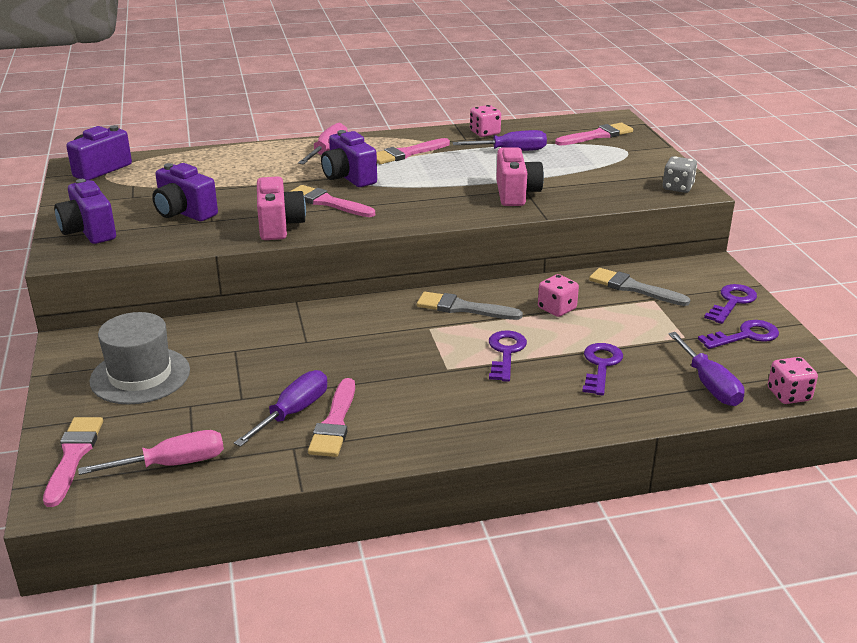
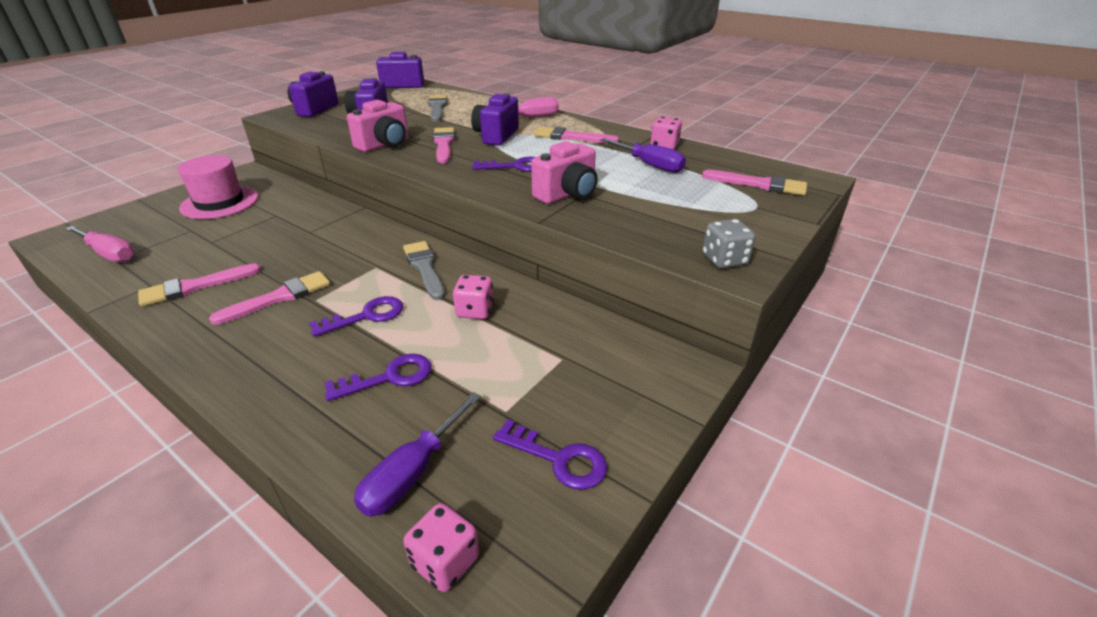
camera: 50 degrees right, 5 degrees up
(73, 456) = (108, 223): pink brush -> pink brush (279, 297)
(140, 375) = (219, 202): grey hat -> pink hat
(293, 412) = (201, 266): purple screwdriver -> none
(633, 288) = (570, 337): grey brush -> grey brush (437, 108)
(732, 302) = (627, 416): purple key -> purple key (515, 166)

